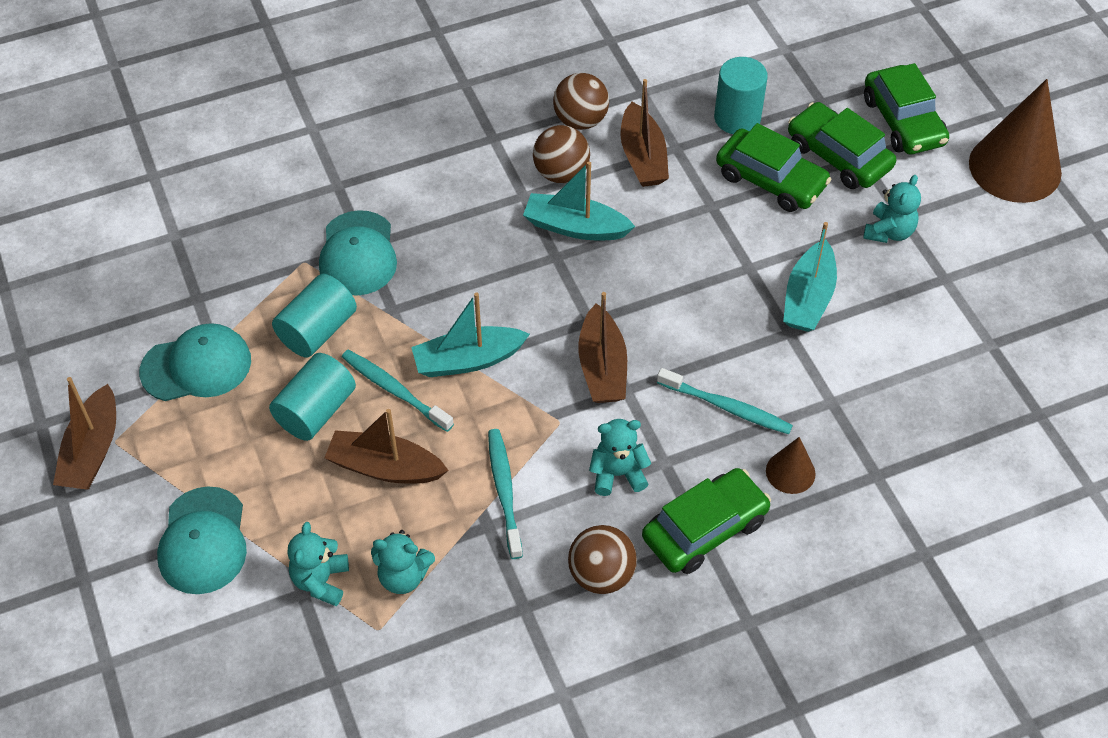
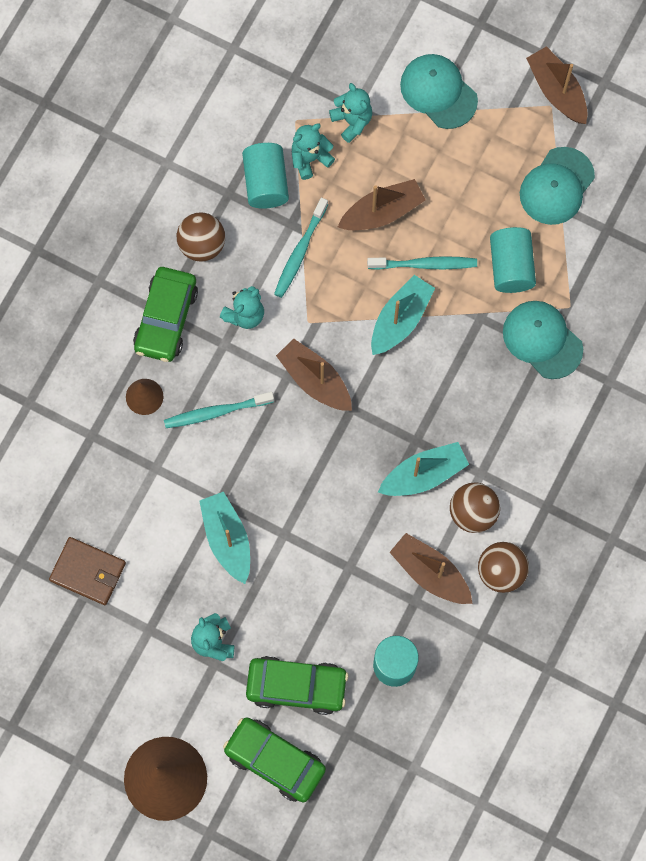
camera: 140 degrees right, 20 degrees up
(316, 411) = (457, 215): turquoise cylinder -> turquoise cylinder (266, 183)
(504, 492) = (300, 251): turquoise toothbrush -> turquoise toothbrush turned 75 degrees clockwise
(771, 180) = (327, 624): green car -> none
(972, 360) = (88, 572): none -> brown wallet

